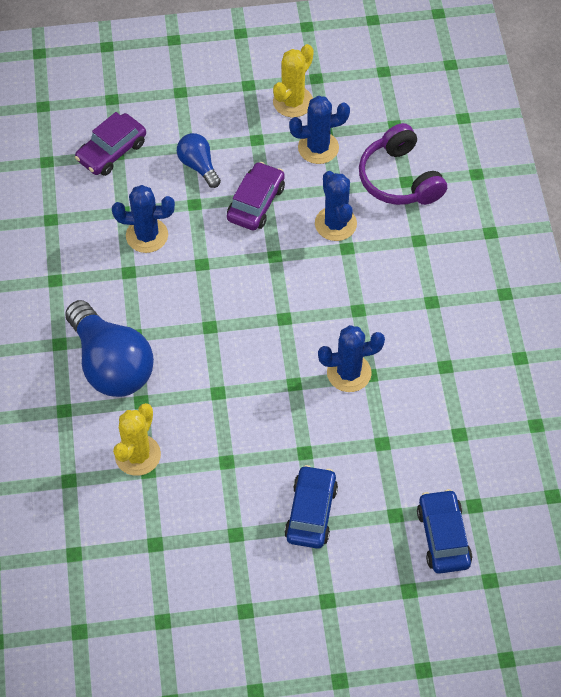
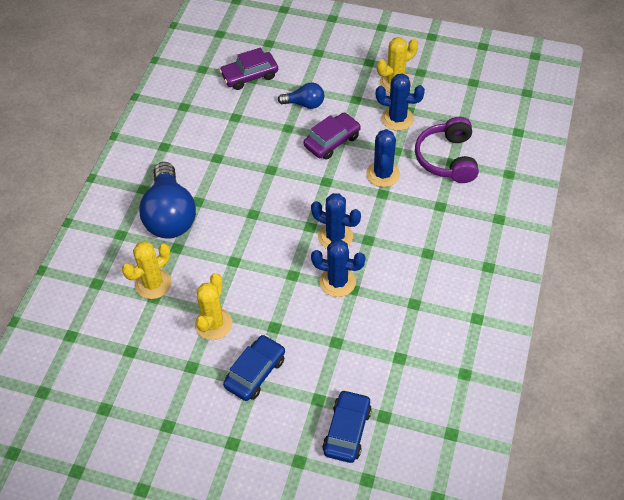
camera: 25 degrees right, 5 degrees down
(147, 235) = (243, 138): blue cactus -> blue cactus (335, 237)
(198, 166) = (304, 104): blue light bulb -> blue light bulb turned 105 degrees clockwise
(234, 475) = (213, 324): none -> yellow cactus

